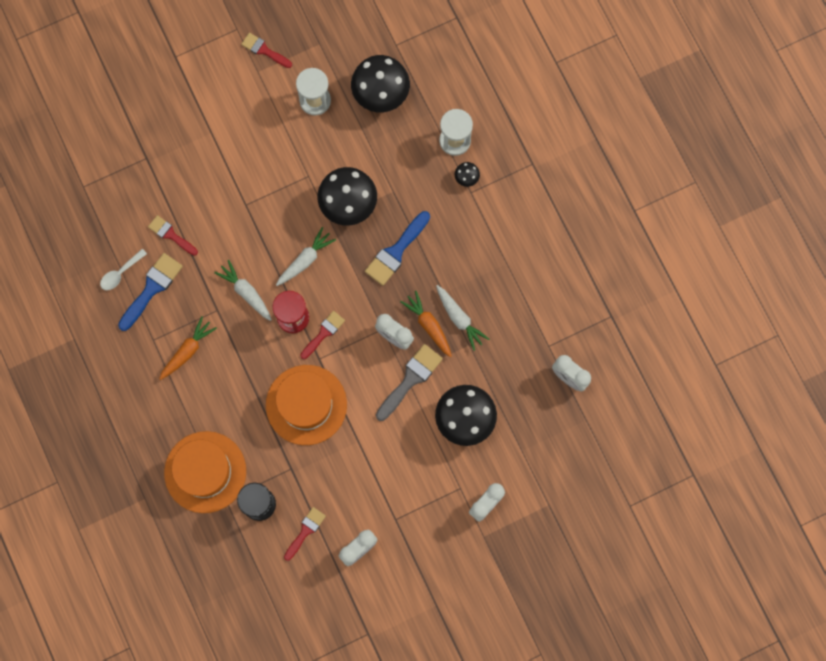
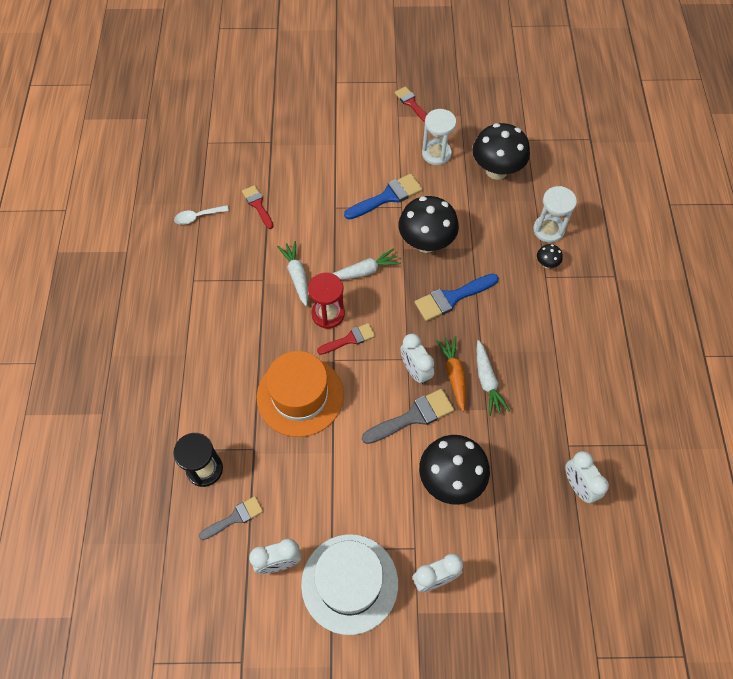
camera: 25 degrees right, 15 degrees down
(152, 288) = (217, 239): blue brush -> blue brush (387, 197)
(187, 351) = (217, 302): orange carrot -> none
(205, 472) = (171, 415): orange hat -> none
(305, 531) = (235, 518): red brush -> grey brush
(421, 539) = (349, 583): none -> white hat

